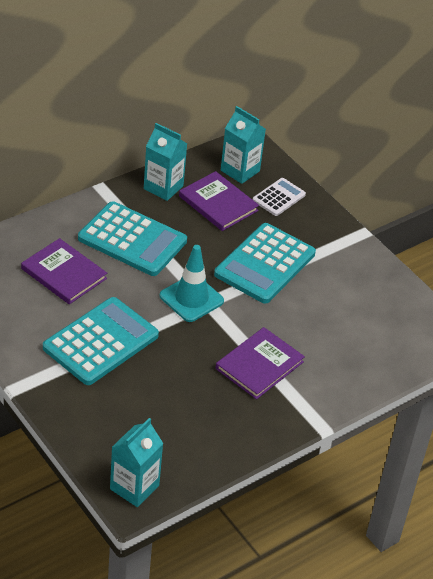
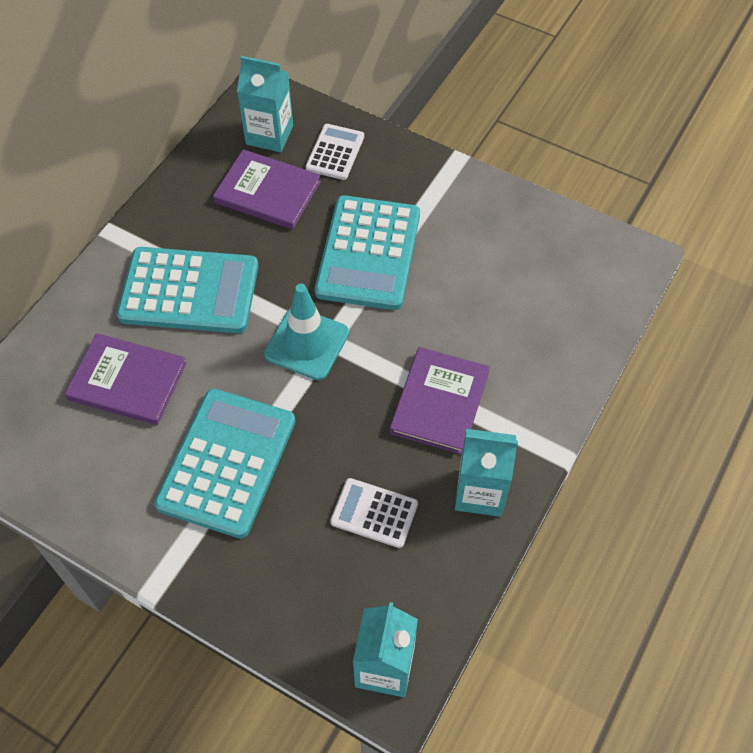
camera: 20 degrees left, 15 degrees up
(163, 187) = (189, 198): turquoise carton -> turquoise carton (480, 492)
(178, 406) = (374, 513): none -> white calculator

